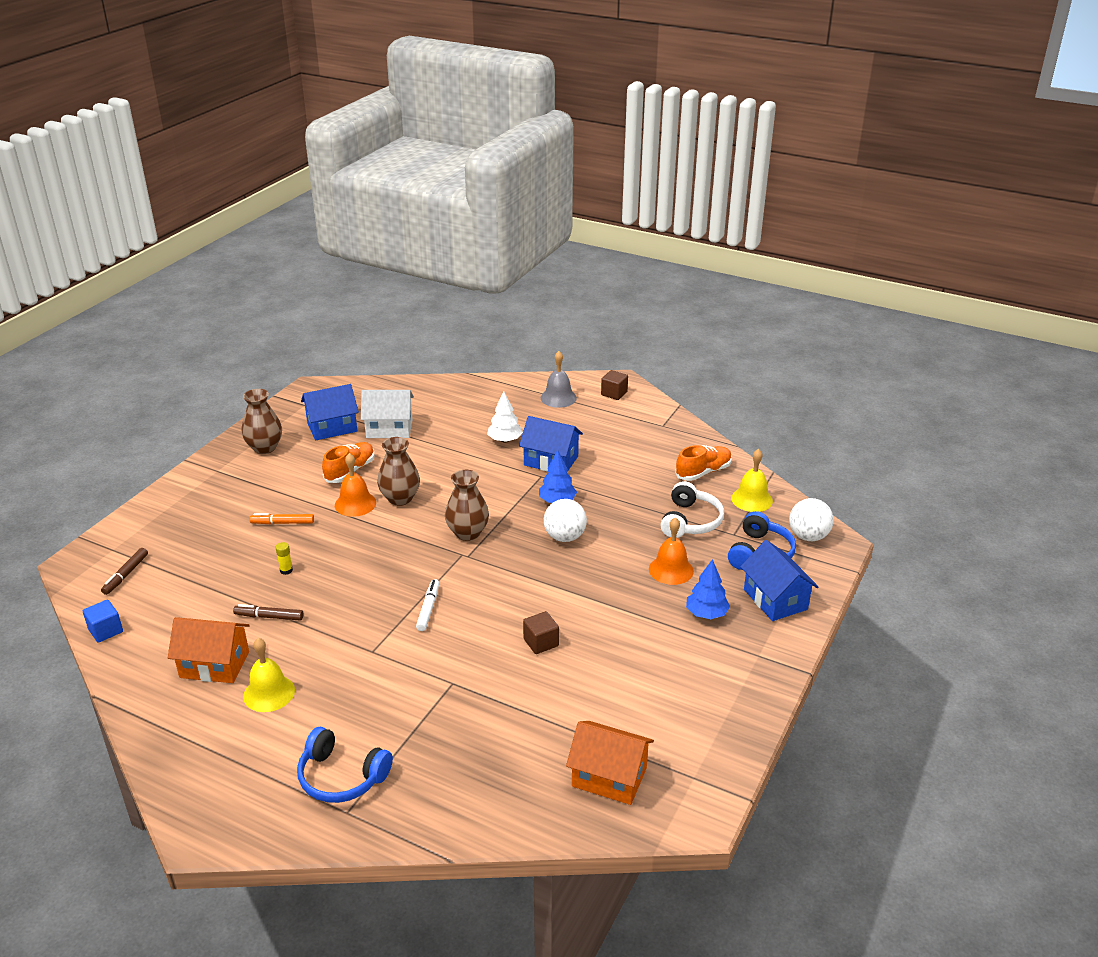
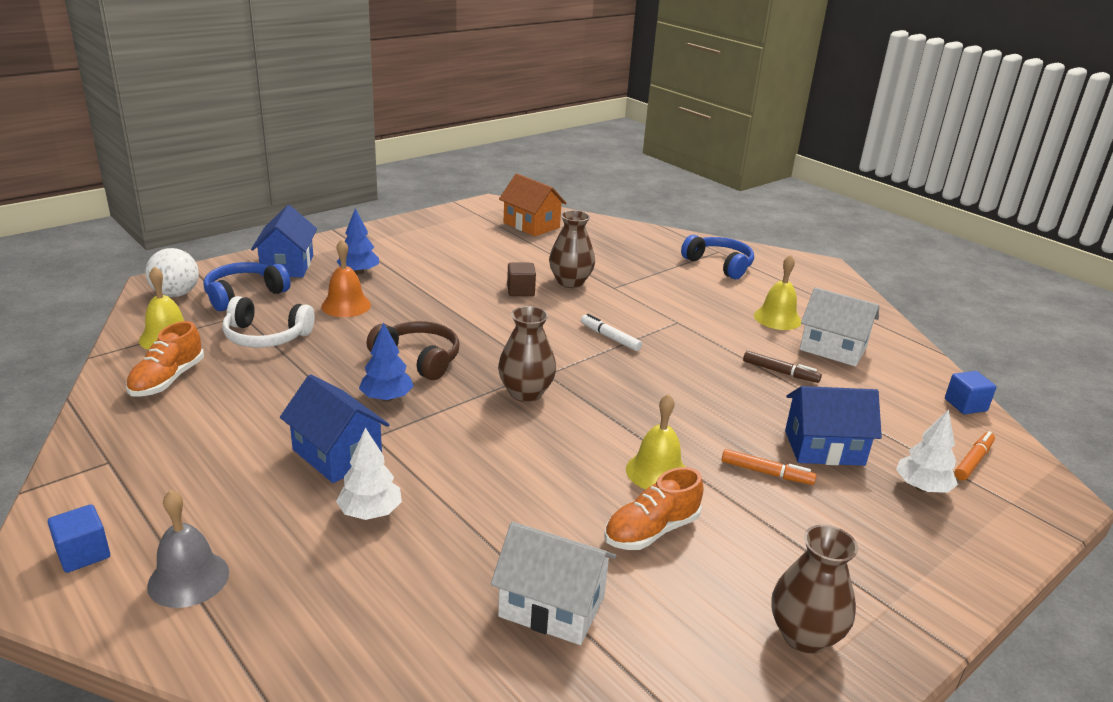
camera: 160 degrees left, 5 degrees down
(126, 575) = (973, 461): brown marker -> orange marker
(174, 542) = (922, 487): none -> white tree
(214, 664) = (833, 349): orange house -> white house
(286, 570) = (761, 411): yellow glue stick -> none
(332, 427) = (663, 649): blue house -> blue house (824, 448)
(355, 504) = (657, 472): orange bell -> yellow bell
(400, 498) = (590, 461): brown vase -> brown vase (570, 282)
(428, 609) = (610, 337): white marker -> white marker turned 105 degrees clockwise
(564, 537) = (418, 359): white ball -> brown headphones
(614, 393) = (83, 554): brown cube -> blue cube
(690, 521) = (266, 336): white headphones -> white headphones turned 120 degrees counterclockwise
(703, 472) = (167, 380): orange shoe -> orange shoe turned 60 degrees counterclockwise

